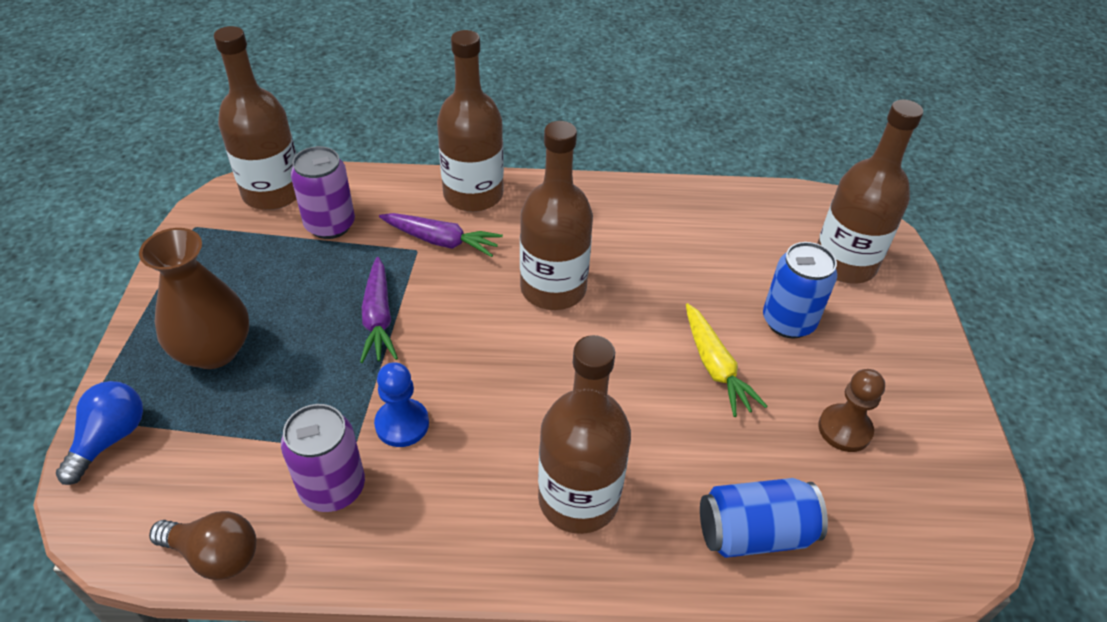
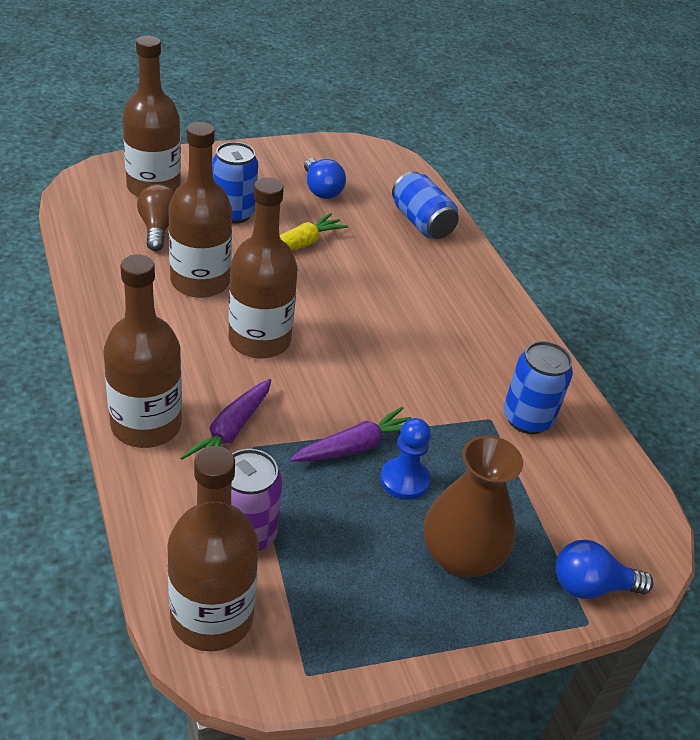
camera: 115 degrees left, 5 degrees down
(215, 555) = (618, 464): brown light bulb -> brown light bulb (158, 228)
(333, 488) = (527, 418): purple can -> blue can
(402, 424) = (451, 397): blue pawn -> blue pawn (404, 480)
(441, 241) = (231, 431): purple carrot -> purple carrot turned 150 degrees counterclockwise
(578, 499) = (449, 295): brown bottle -> brown bottle (200, 281)
(844, 429) = (321, 190): brown pawn -> blue light bulb

